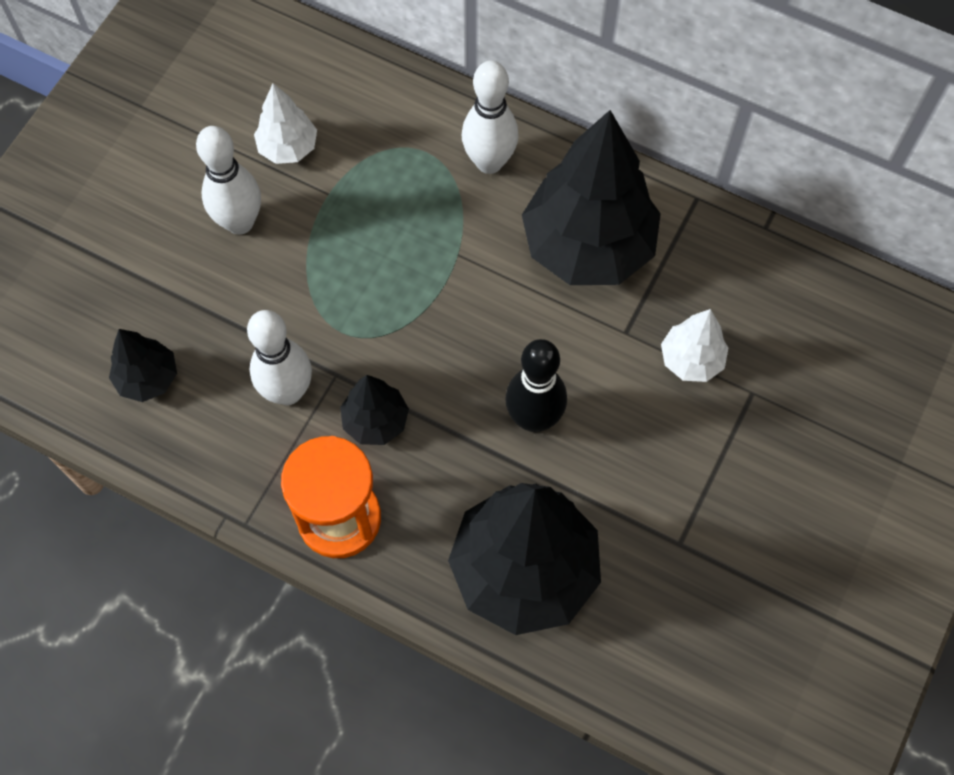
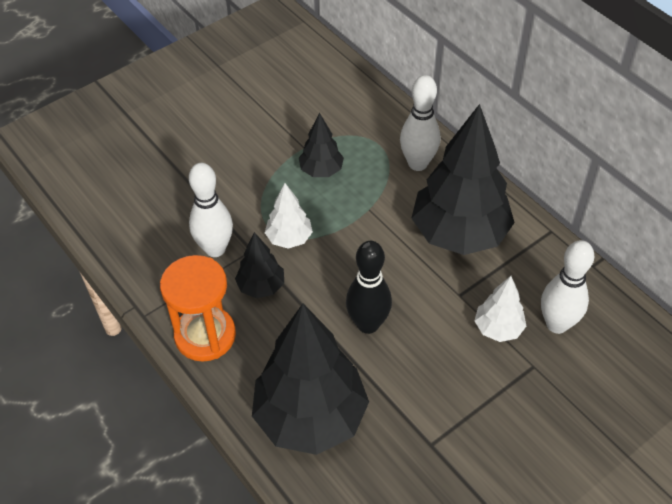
camera: 25 degrees right, 15 degrees down
(148, 378) = (134, 210): black tree -> black tree (321, 170)
(240, 222) = (240, 145): white bowling pin -> white bowling pin (557, 324)
(288, 148) = (293, 115): white tree -> white tree (289, 238)

